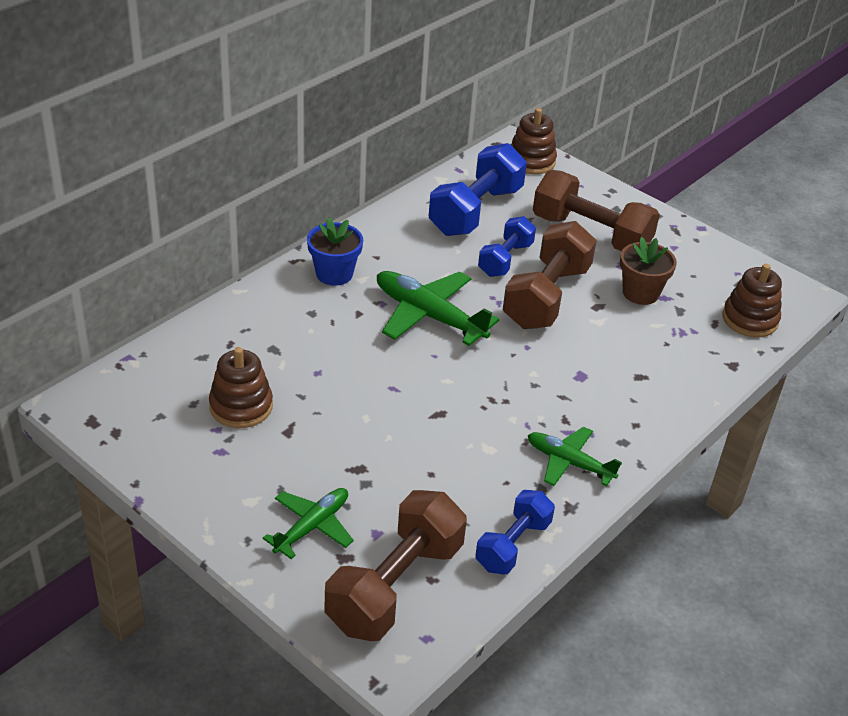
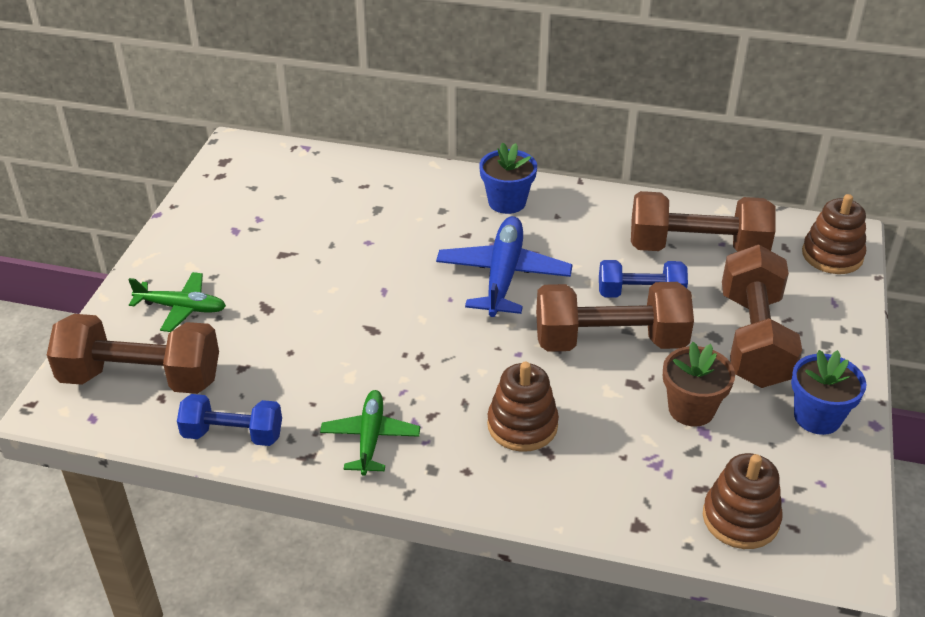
camera: 65 degrees right, 0 degrees up
(241, 406) = (294, 220): brown stacking toy -> brown stacking toy (522, 425)
(429, 316) = (503, 276): green plane -> blue plane
(475, 211) = (697, 248): blue dumbbell -> brown dumbbell
(681, 246) = (817, 417): none -> blue flower pot

